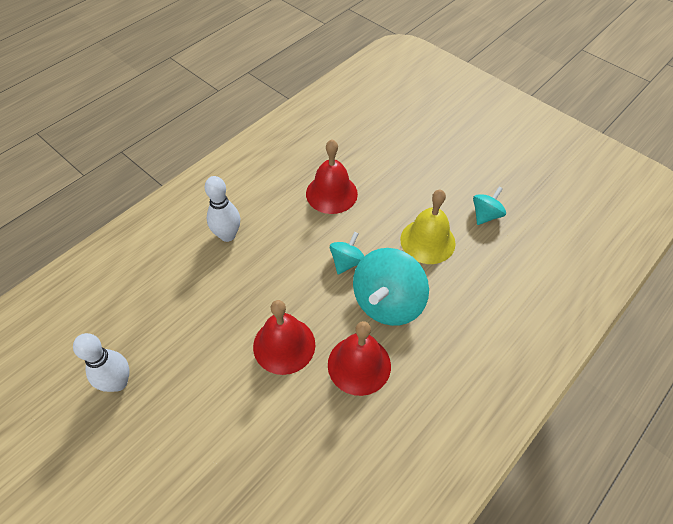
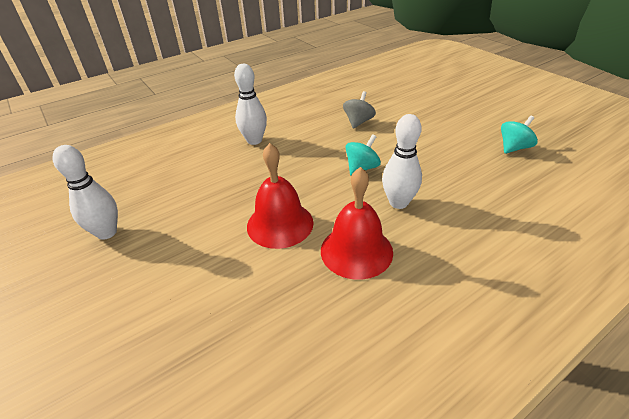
camera: 15 degrees right, 15 degrees down
(331, 193) = (358, 122): red bell -> grey spinning top
(387, 302) = (398, 203): turquoise spinning top -> white bowling pin
(427, 241) = (449, 161): yellow bell -> none

